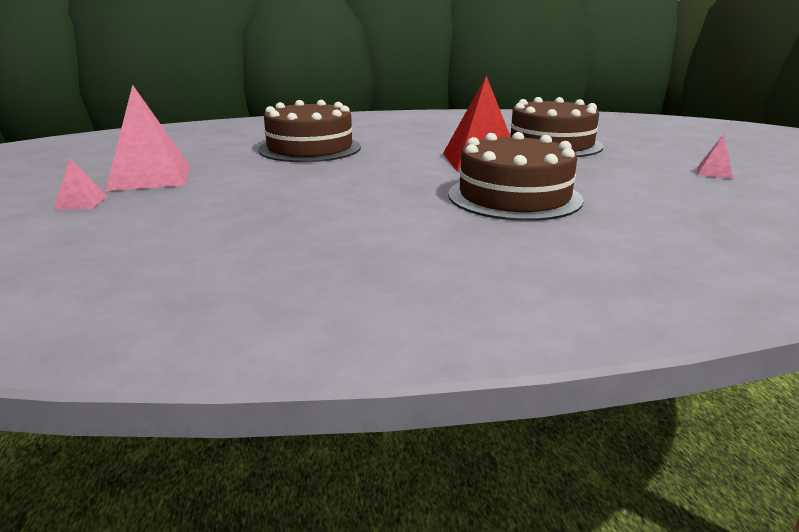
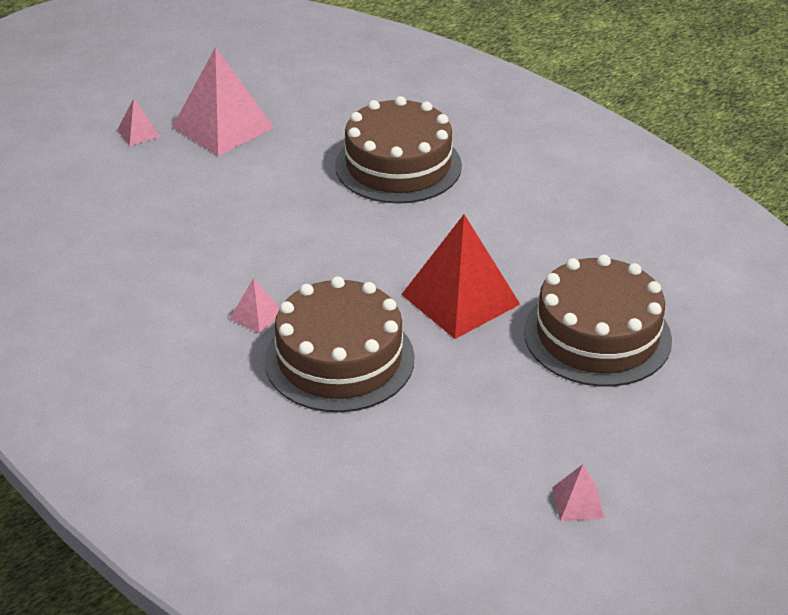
camera: 60 degrees right, 15 degrees up
(426, 210) = (256, 315): none -> pink pyramid

